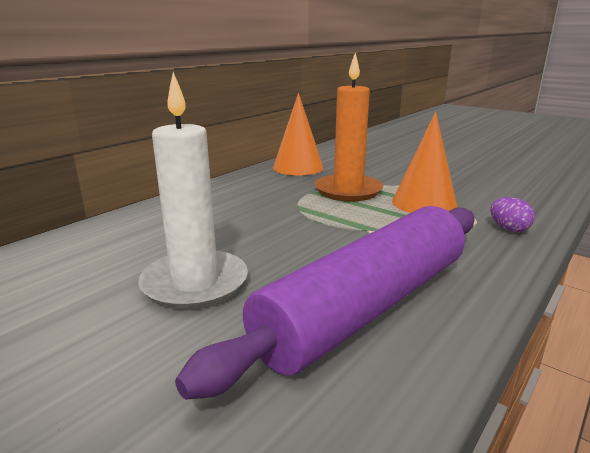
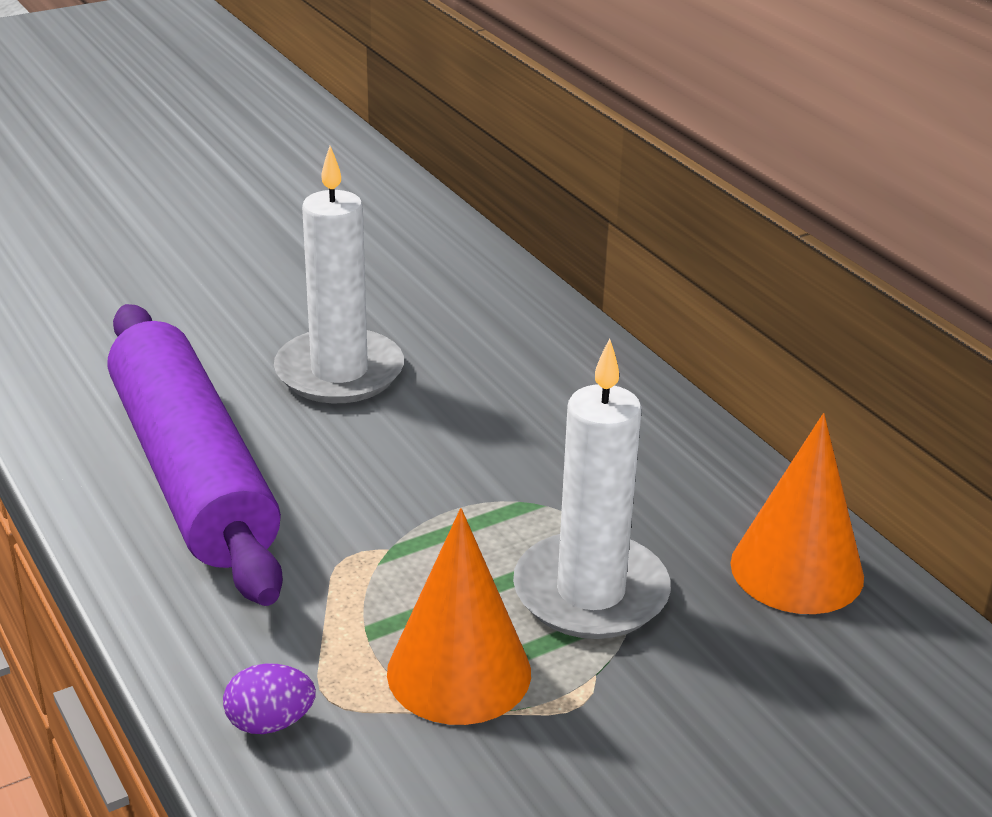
camera: 110 degrees right, 10 degrees up
(348, 191) = (591, 592): orange candle -> white candle

